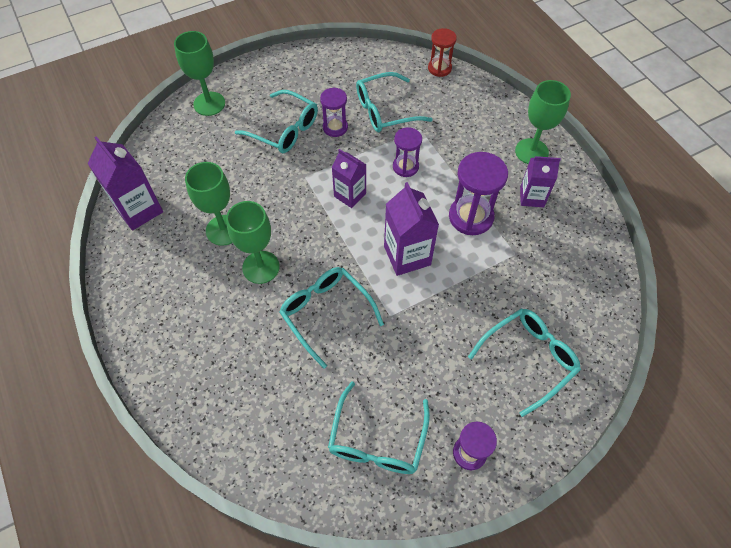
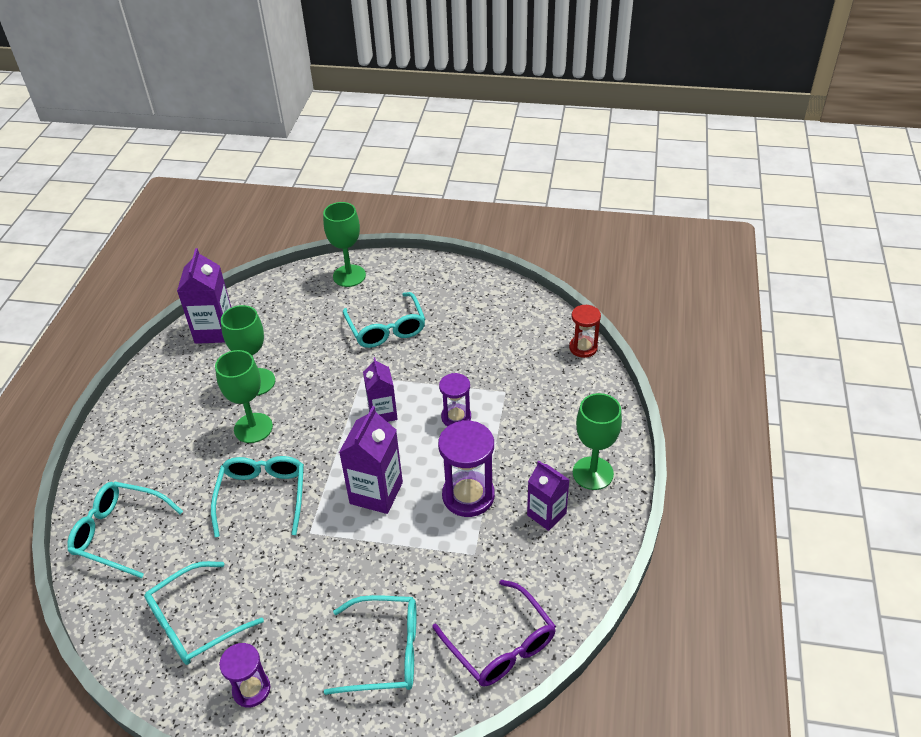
camera: 40 degrees right, 15 degrees down
(335, 127) = (430, 349): purple hourglass -> none
(385, 110) = (490, 358): turquoise glasses -> turquoise glasses (119, 533)
(591, 301) = (501, 644): none -> purple glasses

